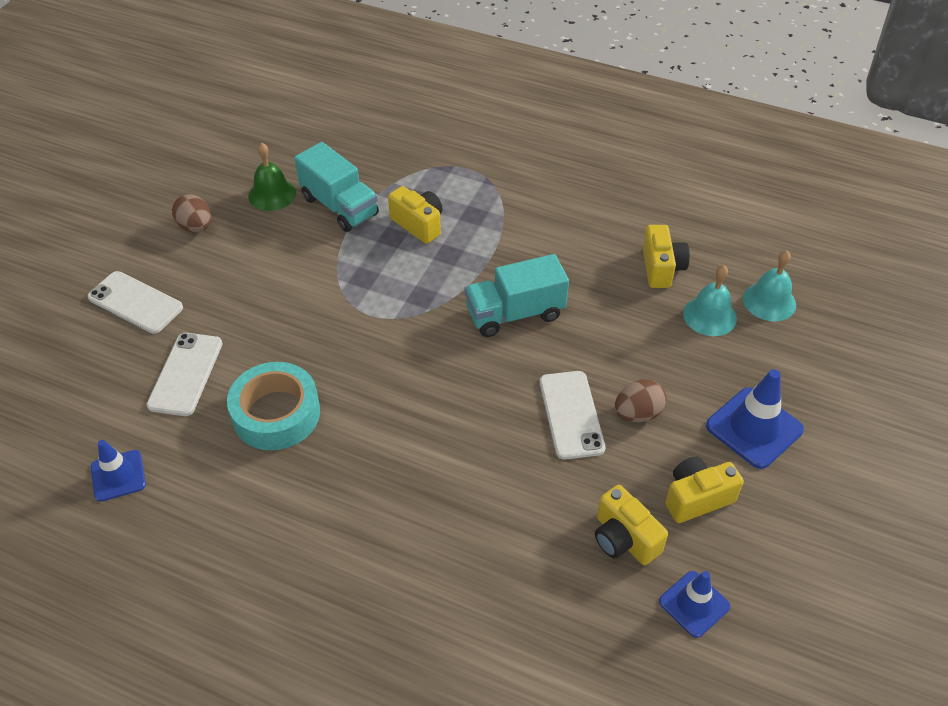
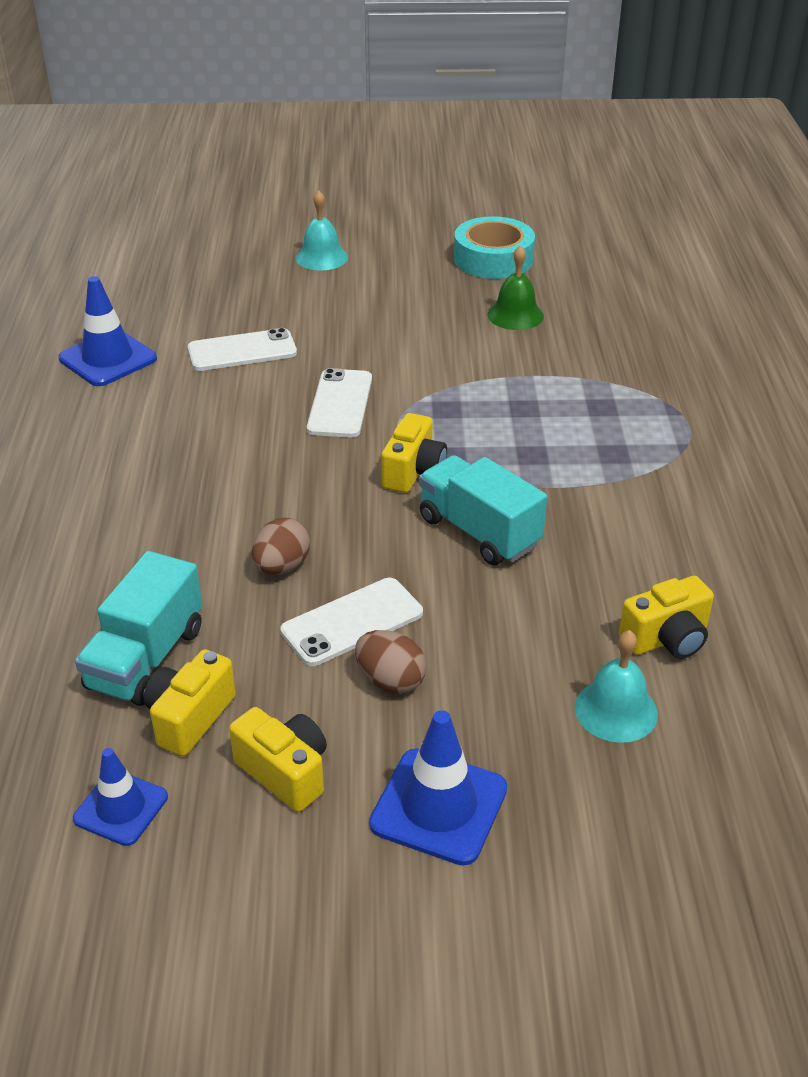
camera: 65 degrees right, 10 degrees down
(118, 475) = (108, 359): blue traffic cone -> blue traffic cone, size x1.56
(135, 302) = (309, 295): white phone -> white phone (340, 404)
(196, 227) = (430, 291): brown egg -> brown egg (282, 567)
(276, 414) = (226, 416): turquoise tape -> turquoise tape (493, 259)
(339, 206) = (538, 360): turquoise truck -> turquoise truck (146, 658)
(418, 224) = (560, 419): yellow camera -> yellow camera (413, 472)
(769, 301) = (698, 771): turquoise bell -> turquoise bell (321, 257)

